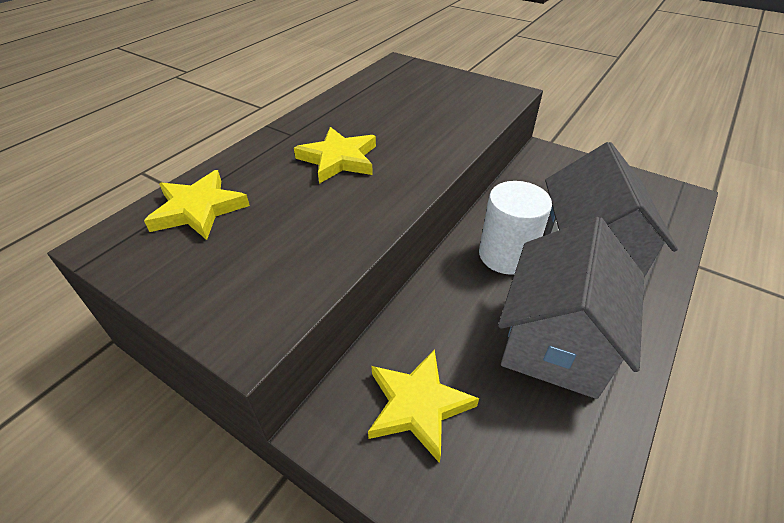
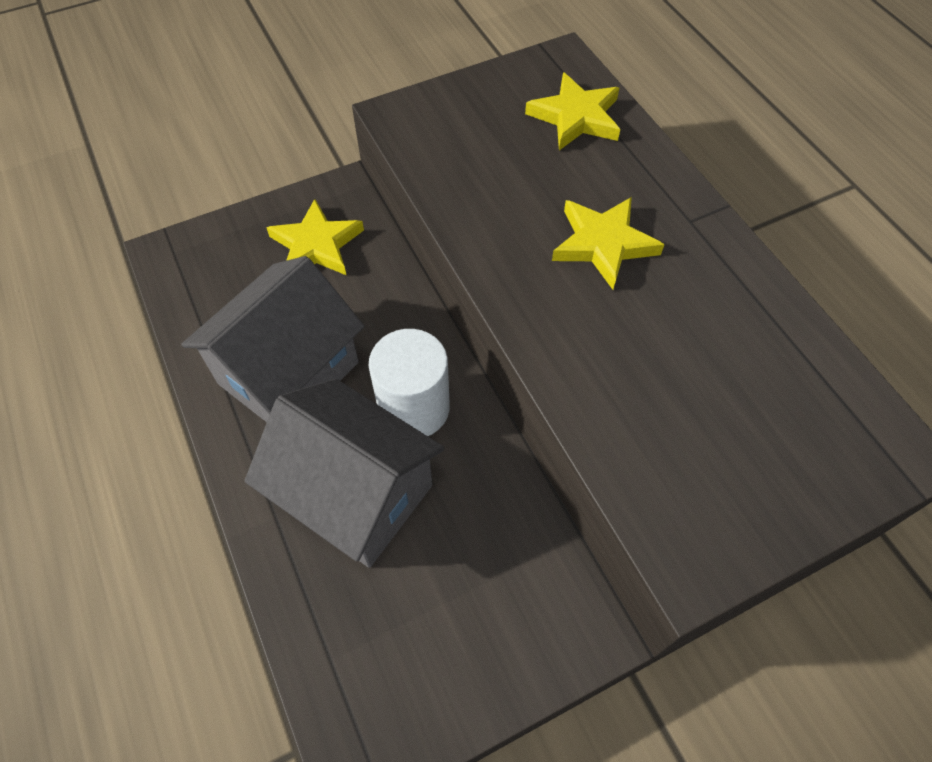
camera: 120 degrees right, 15 degrees up
(555, 341) = (289, 373): grey house -> grey house turned 75 degrees clockwise

